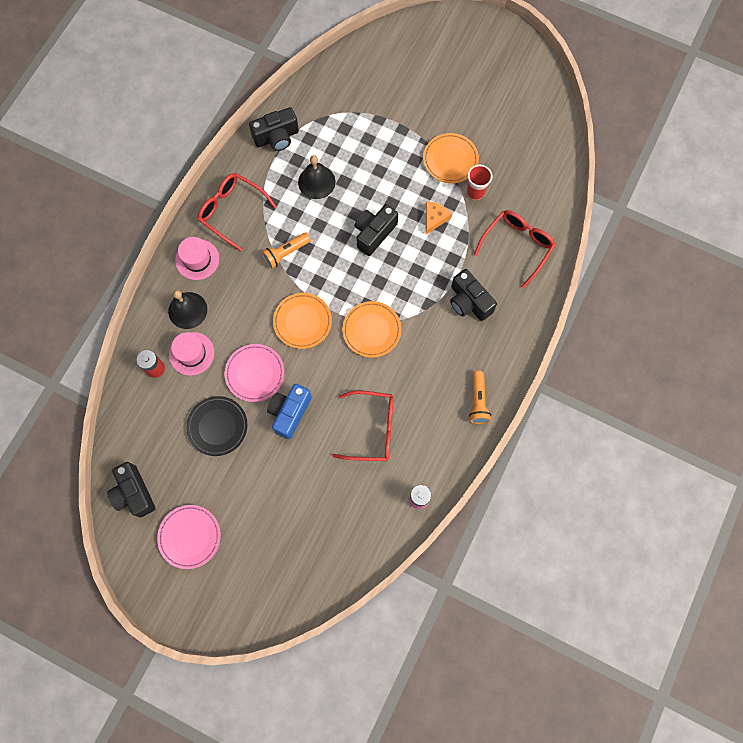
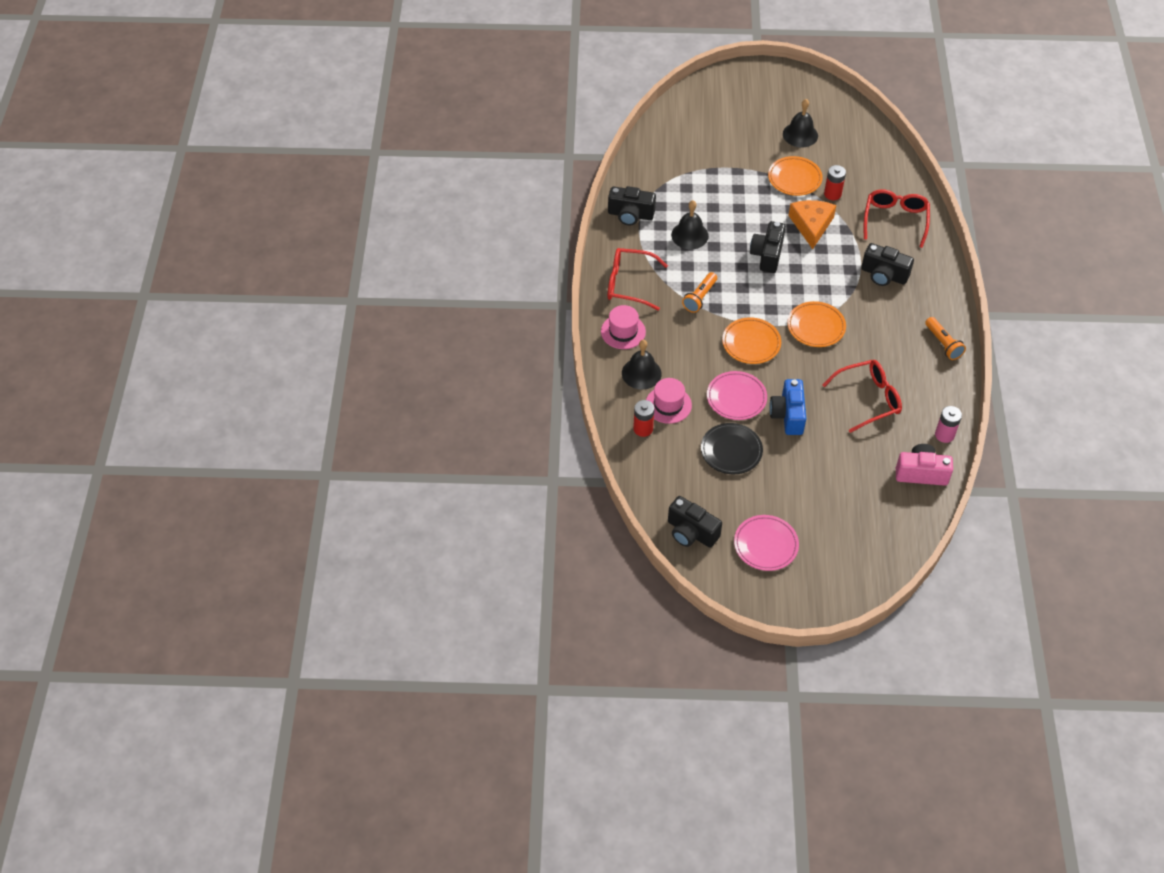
camera: 25 degrees left, 20 degrees down
(277, 137) = (630, 215): black camera -> black camera turned 60 degrees clockwise
(372, 529) = (921, 473): none -> pink camera
(434, 218) = (811, 225): orange cheese -> orange cheese, size x1.64
(475, 192) = (832, 194): red cup -> red battery
(485, 113) = (800, 134): none -> black bell

